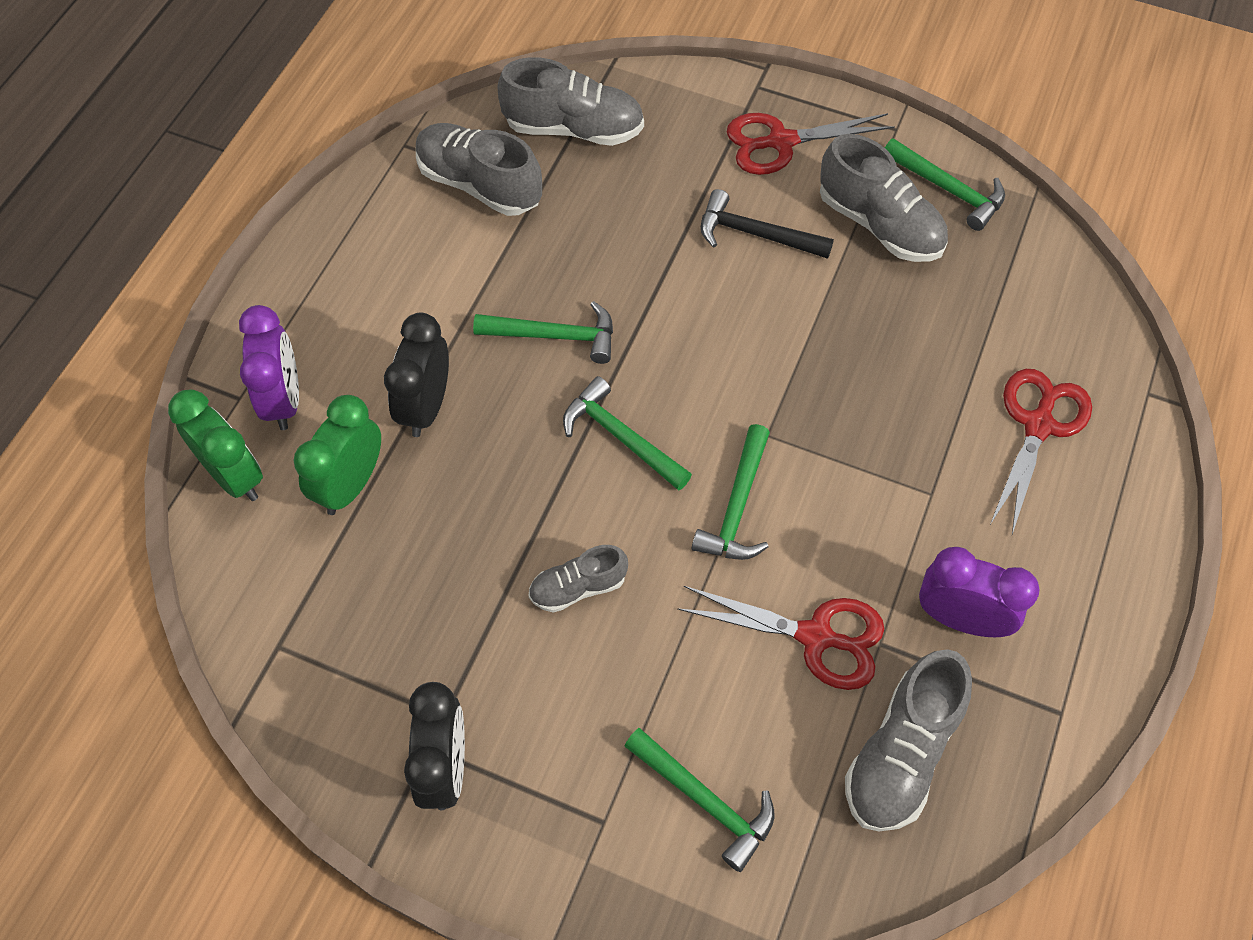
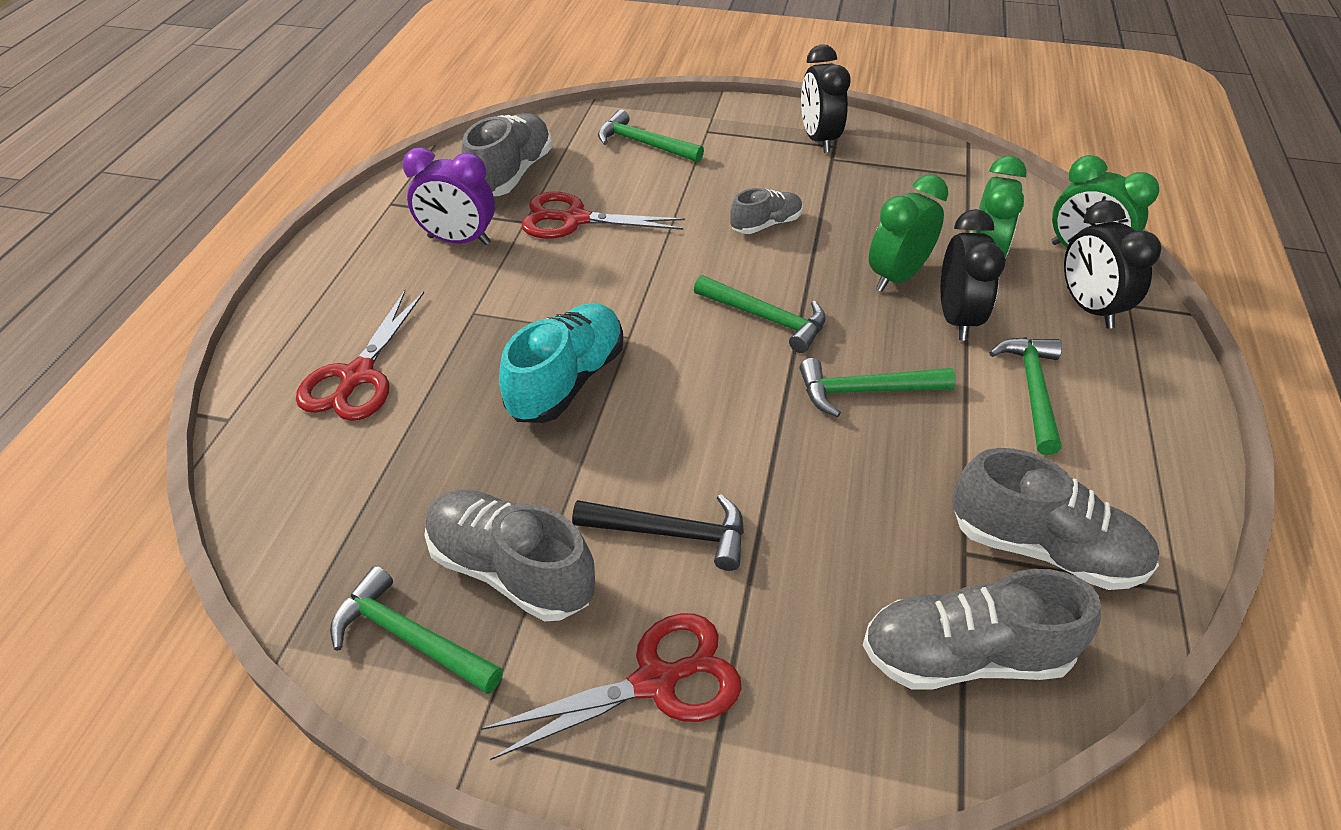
camera: 170 degrees right, 15 degrees down
(284, 399) = (1088, 308): purple clock -> black clock
(459, 475) = (897, 276): none -> green clock
(737, 506) = (648, 284): green hammer -> green hammer (1032, 390)
(832, 389) = (567, 381): none -> turquoise shoe

